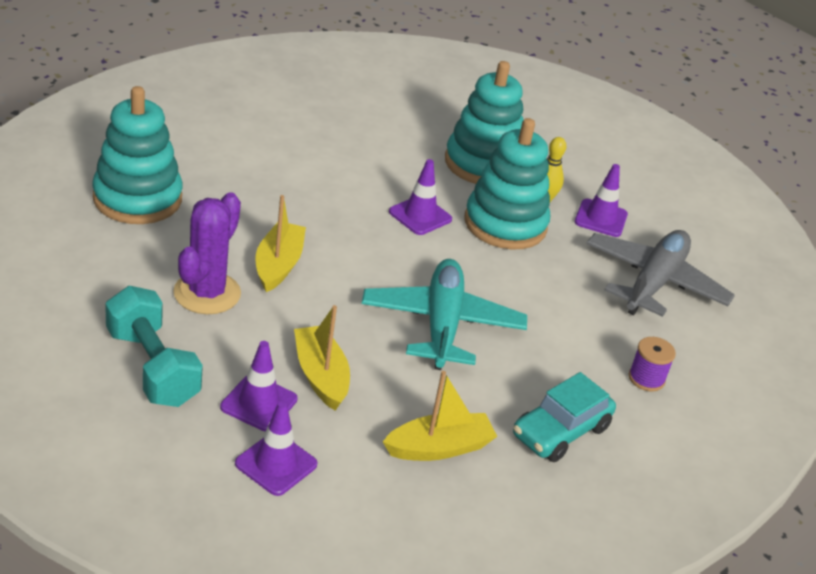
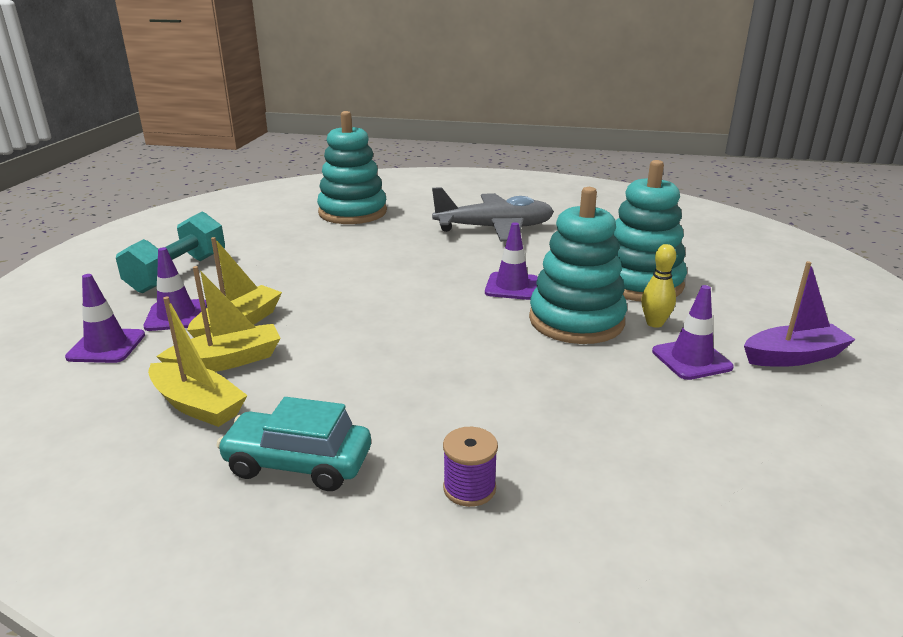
camera: 60 degrees right, 10 degrees down
(207, 293) = (284, 259): purple cactus -> none
(278, 265) = (353, 267): yellow boat -> yellow boat (227, 361)
(442, 324) = (379, 345): turquoise plane -> none
(635, 184) = (793, 357): none -> purple boat
(654, 283) = (652, 429): grey plane -> grey plane (494, 228)

